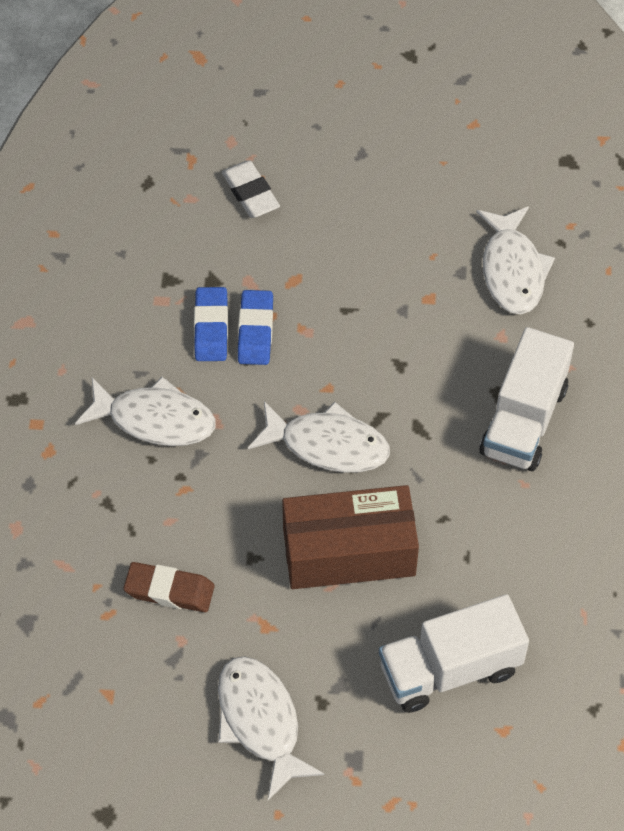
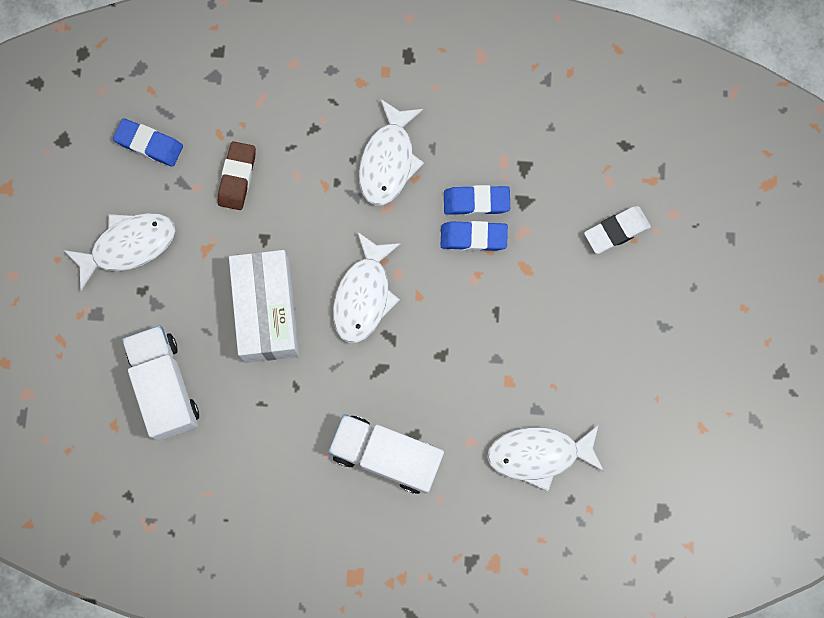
camera: 90 degrees right, 20 degrees up
(118, 700) = (149, 144): none -> blue eraser
(349, 552) = (267, 311): brown box -> white box

